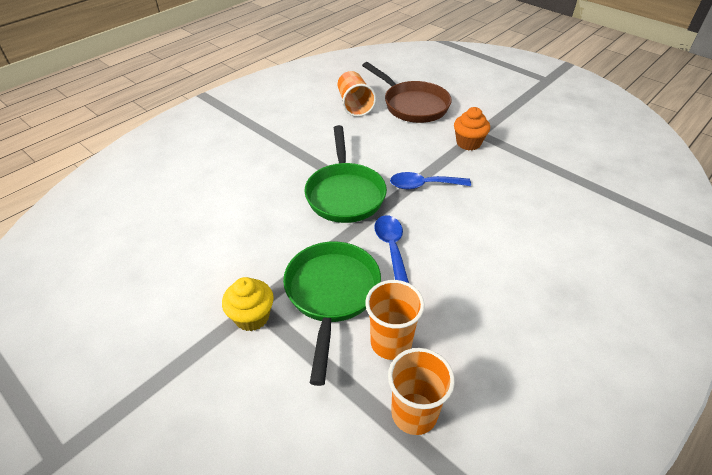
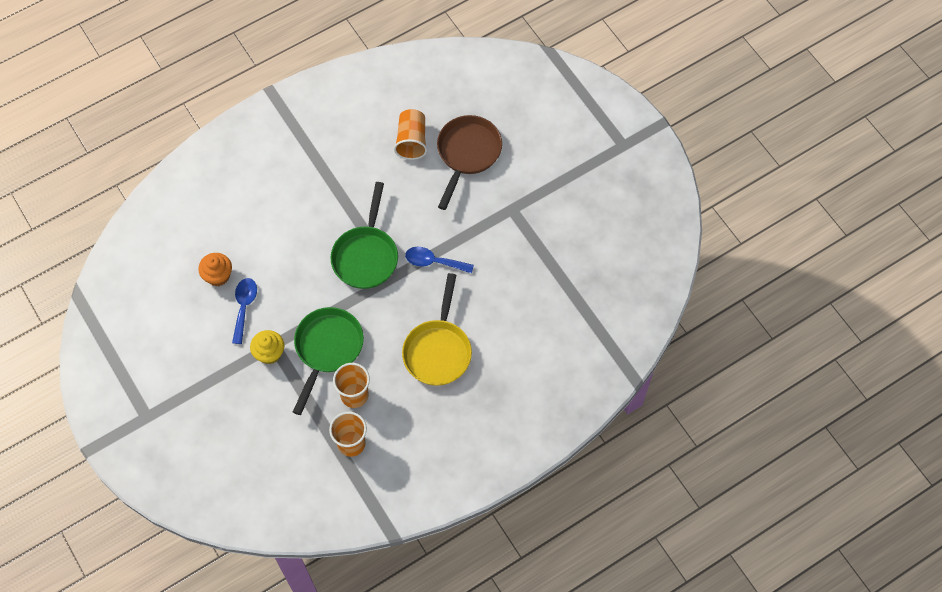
camera: 15 degrees right, 20 degrees up
(391, 247) = (383, 319): blue spoon -> blue spoon (244, 307)
(412, 105) = (467, 154): brown pan -> brown pan turned 135 degrees counterclockwise
(468, 143) = (496, 220): orange cupcake -> orange cupcake (218, 276)
(475, 265) = (438, 350): none -> yellow pan

